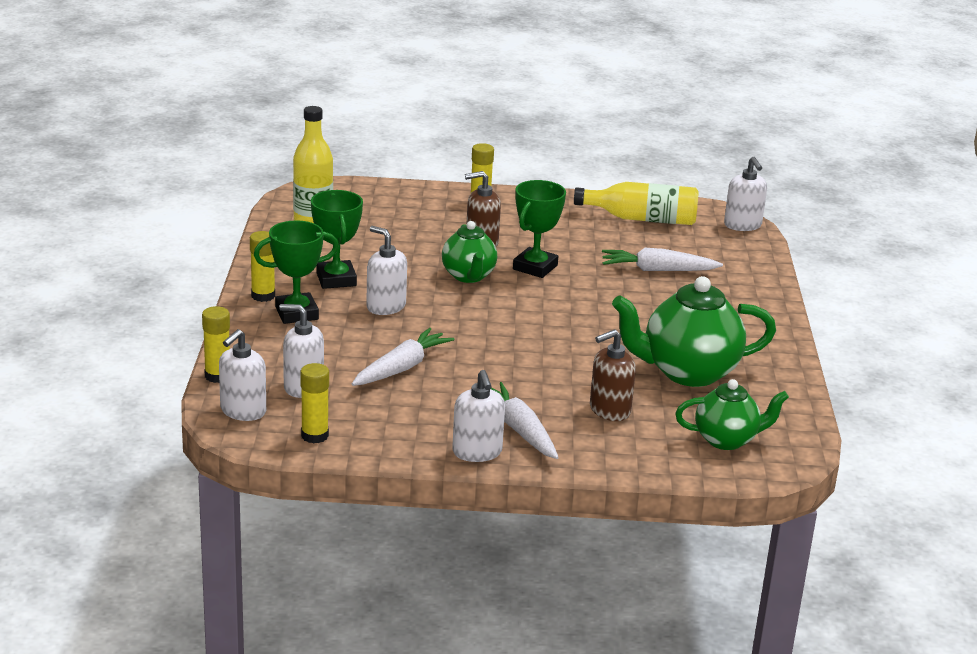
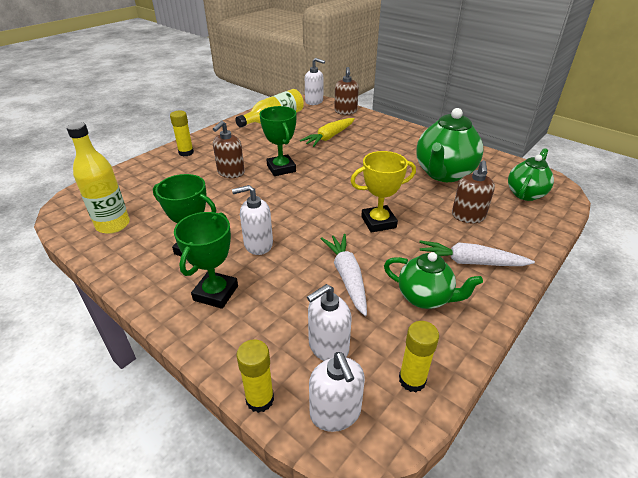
camera: 50 degrees left, 10 degrees up
(263, 296) = (168, 299): yellow glue stick -> none
(469, 276) = (262, 194): green teapot -> green teapot (425, 298)
(477, 452) = (490, 296): white soap dispenser -> none
(516, 358) = (378, 222): none -> yellow trophy
(657, 270) = (329, 137): white carrot -> yellow carrot
(751, 257) = (345, 111): none -> brown soap dispenser

